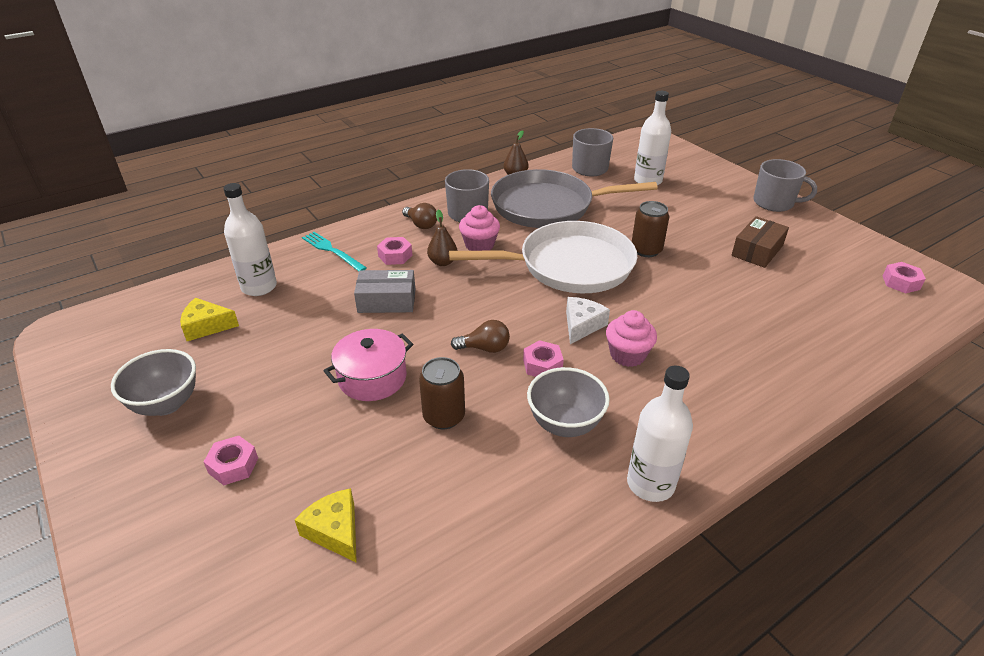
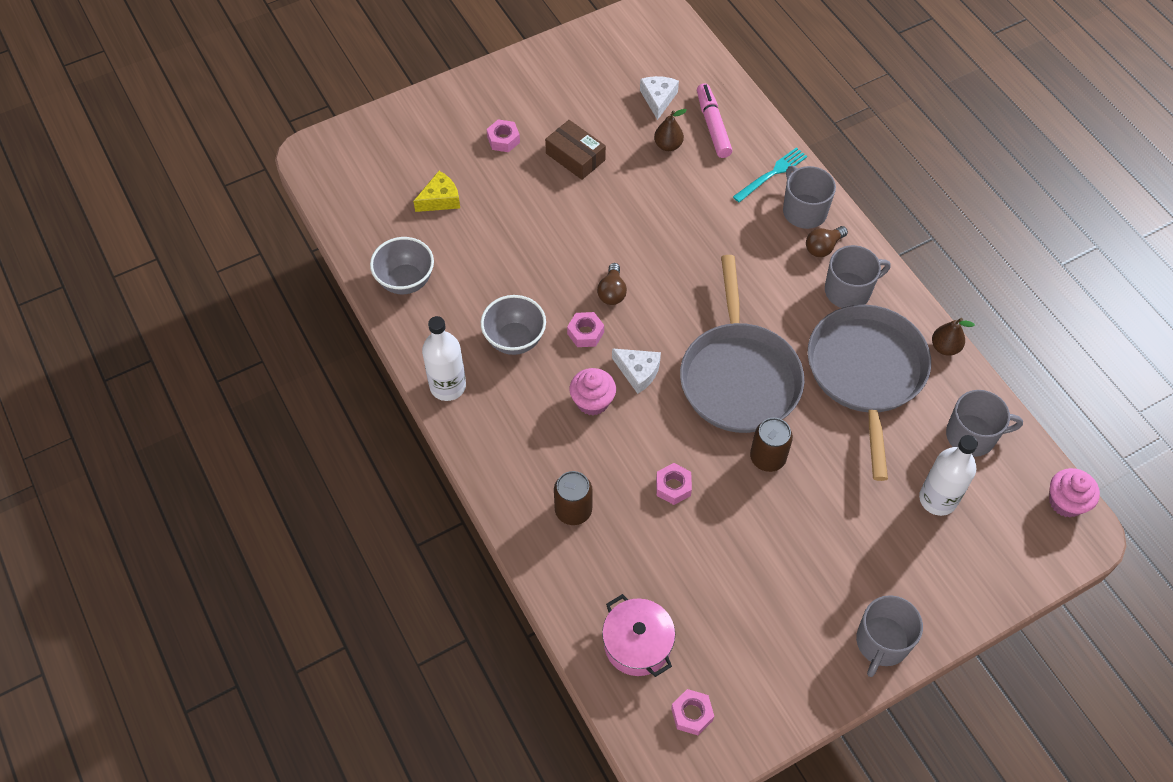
camera: 95 degrees right, 20 degrees up
(166, 404) = (568, 92): grey bowl -> grey bowl (405, 281)
(206, 326) = (658, 99): yellow cheese -> white cheese
(259, 287) = (713, 126): white bottle -> pink marker
(372, 378) = (582, 213): pink pot -> pink pot (637, 644)
(379, 234) = (804, 211): none -> grey mug
(387, 301) = (686, 220): grey box -> none
(395, 256) = (762, 225): pink nut -> pink nut (673, 487)
(443, 262) = (749, 265): brown pear -> brown pear (668, 145)
(444, 416) = (533, 260): brown can -> brown can (573, 510)
(479, 245) = (780, 298): pink cupcake -> pink cupcake (1066, 502)
(570, 265) = (739, 377): white pan -> grey pan
(757, 250) = (764, 577): brown box -> brown box (575, 157)

